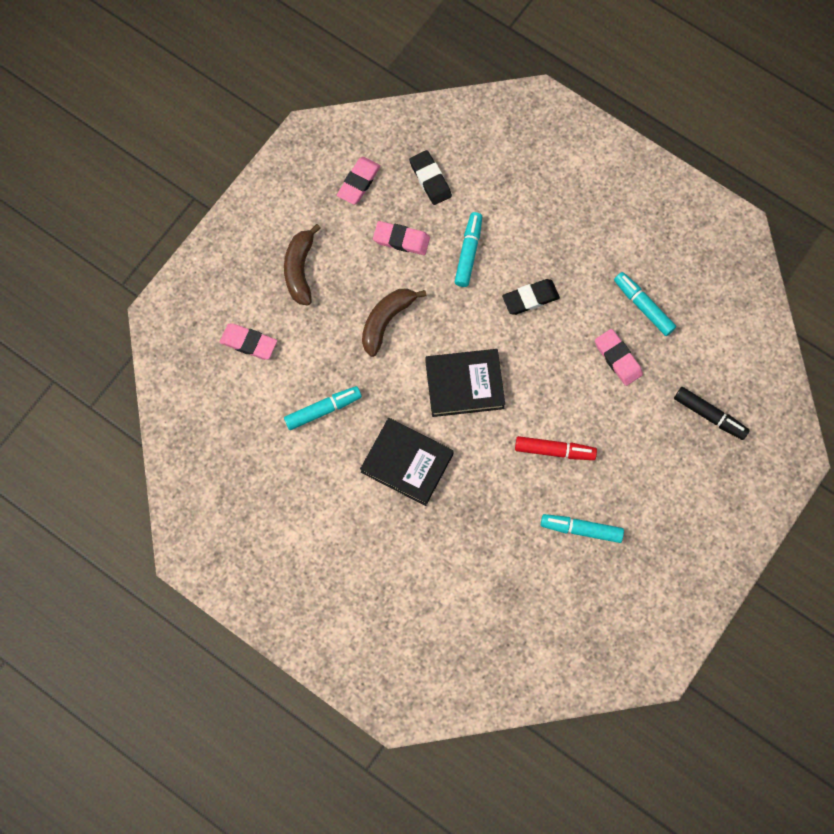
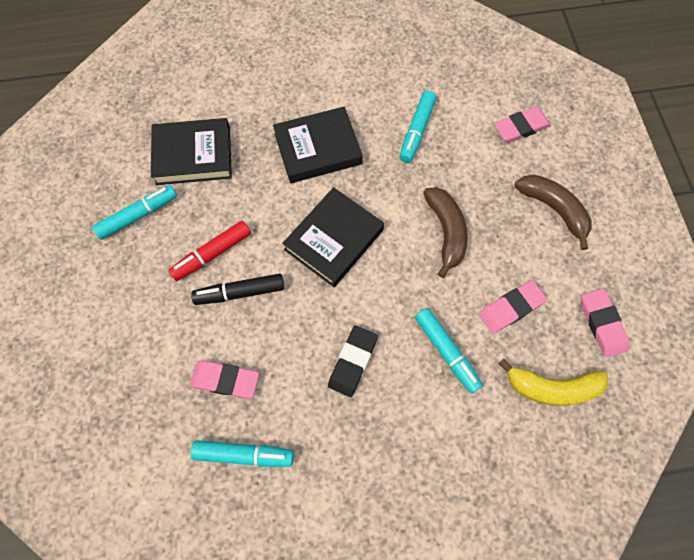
camera: 135 degrees right, 5 degrees down
(430, 179) = (552, 388): black eraser -> yellow banana
(500, 544) = (193, 155): none -> black book
(709, 415) = (96, 405): black marker -> black marker (240, 292)

